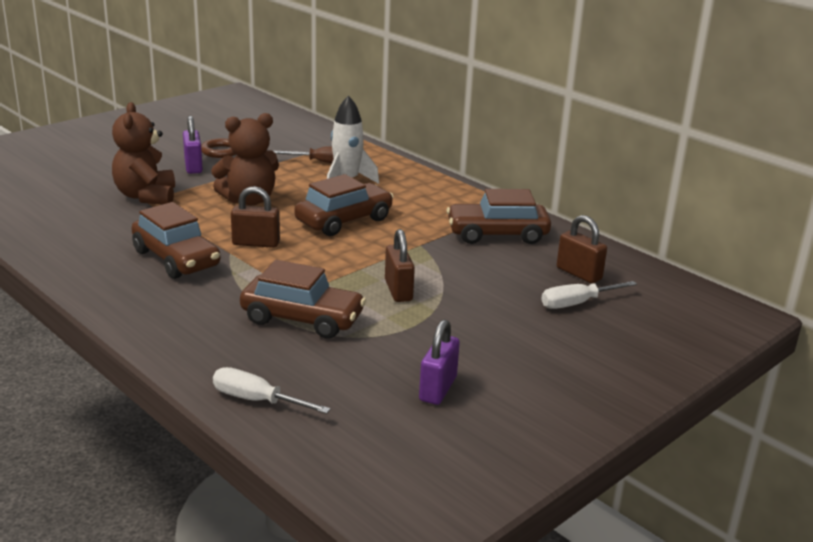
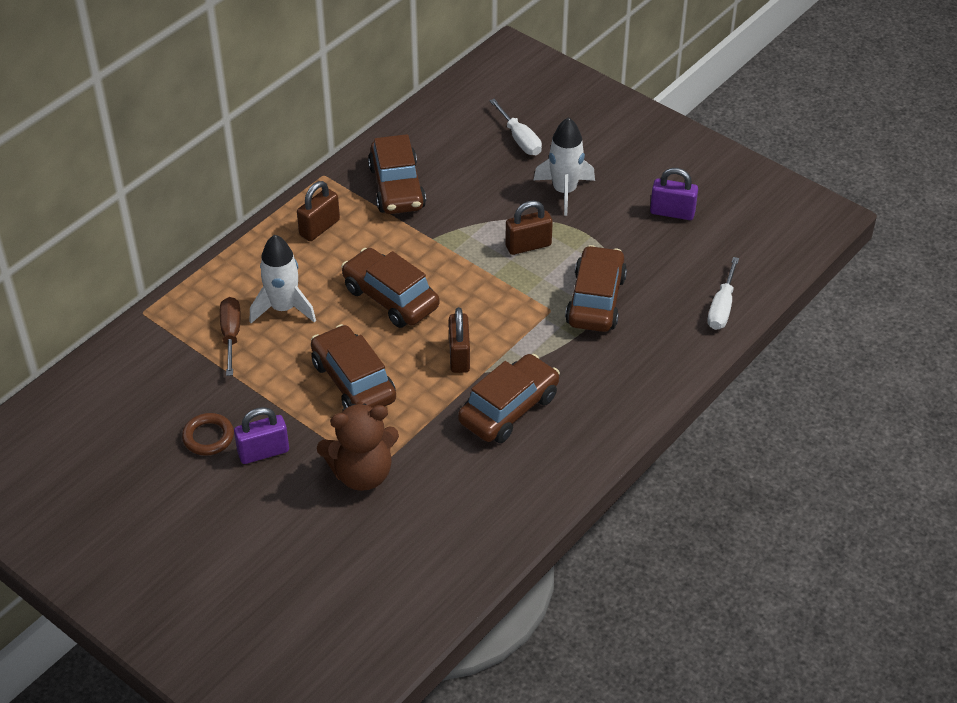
camera: 95 degrees left, 20 degrees up
(249, 200) = (353, 381): brown teddy bear -> brown car
(484, 320) = (564, 191): none -> white rocket
(579, 274) = (465, 136): brown padlock -> brown padlock (319, 228)

